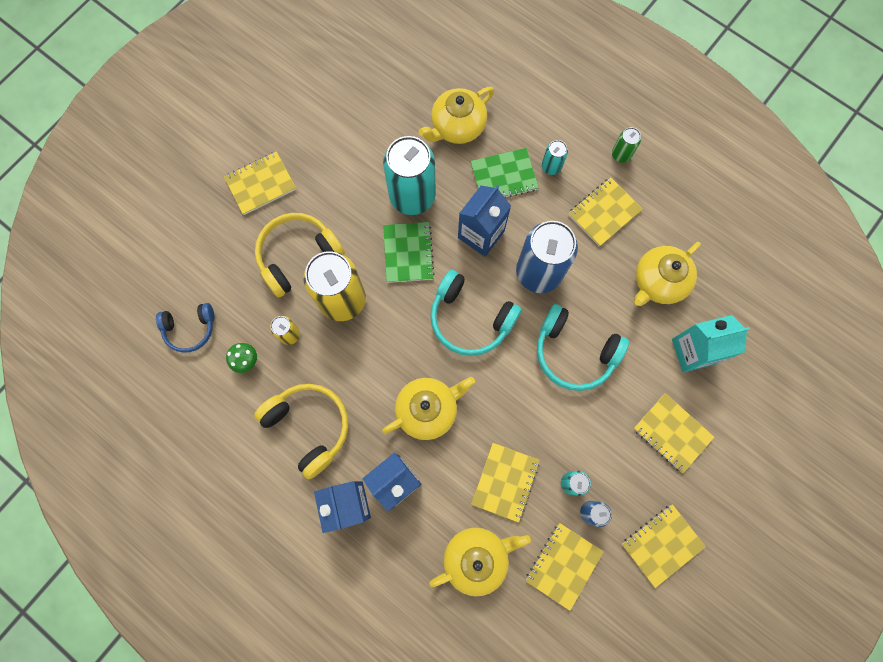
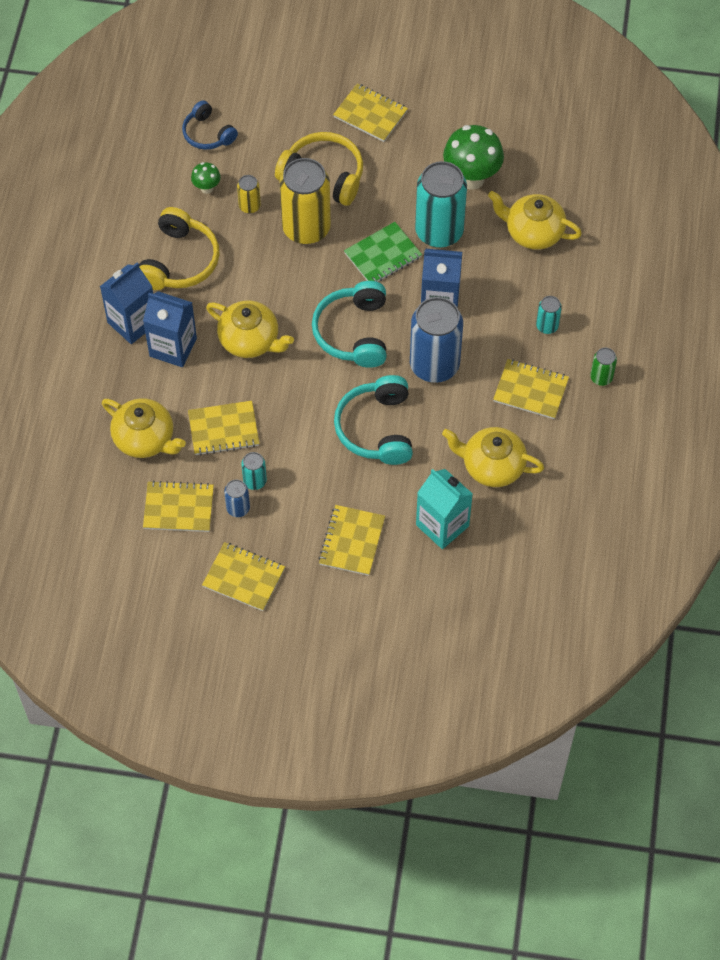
camera: 60 degrees right, 15 degrees down
(376, 142) = (471, 178): none -> green mushroom
(504, 176) = (509, 293): green notebook -> none

